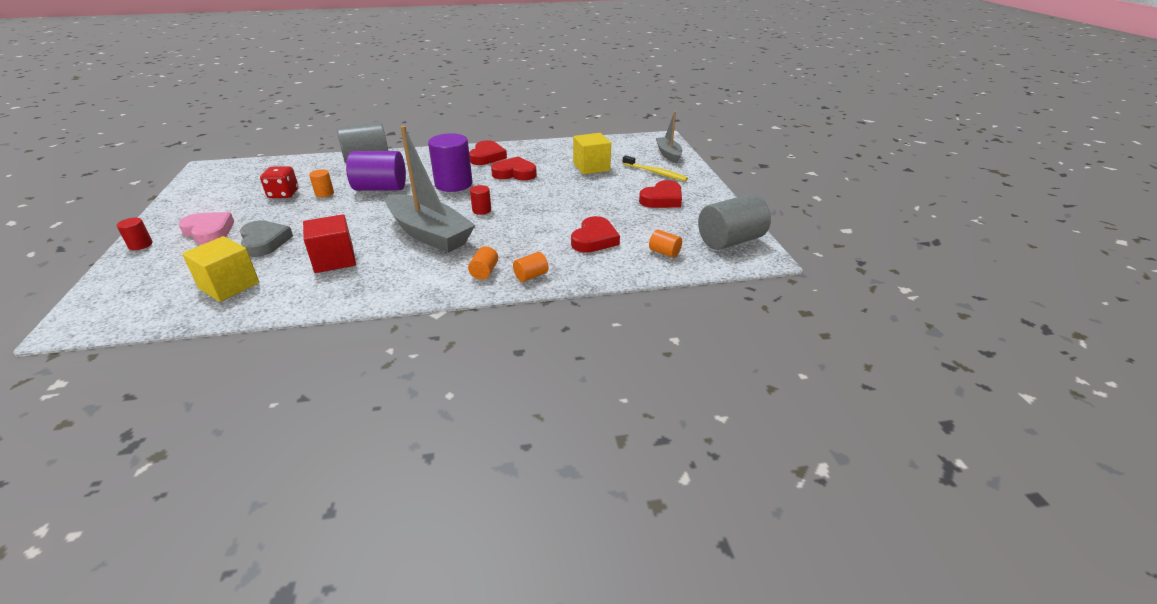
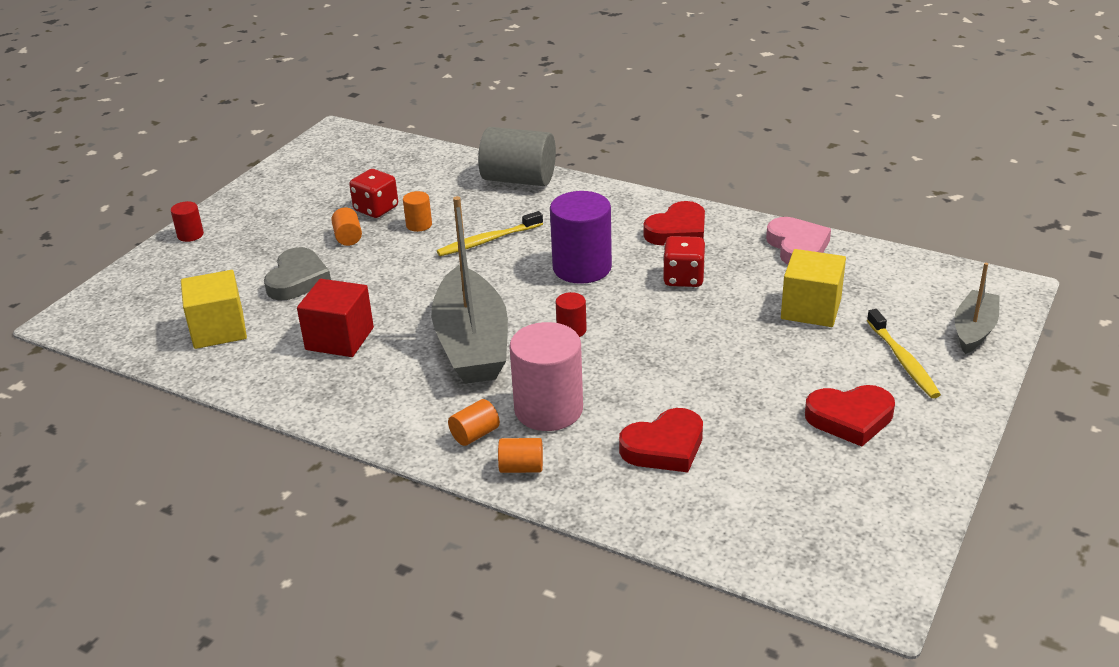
camera: 40 degrees right, 0 degrees up
(209, 231) = (261, 240): pink heart -> pink heart (797, 247)
(380, 188) = (488, 240): purple cylinder -> yellow toothbrush
(513, 246) = (548, 410): none -> pink cylinder
(515, 173) = (683, 278): red heart -> red dice
(664, 252) = (736, 516): orange cylinder -> orange cylinder (348, 237)
(730, 241) = (862, 545): grey cylinder -> none

